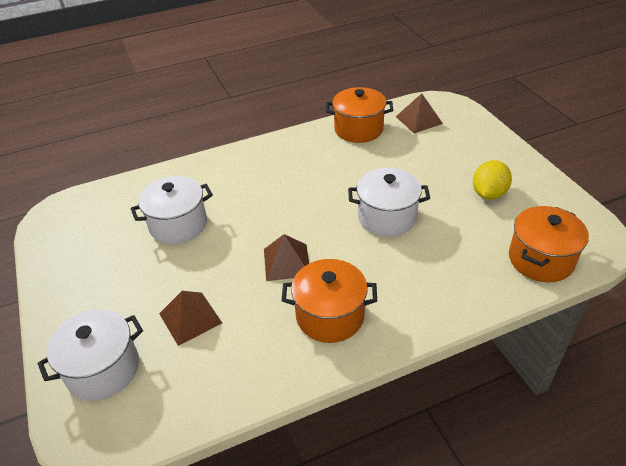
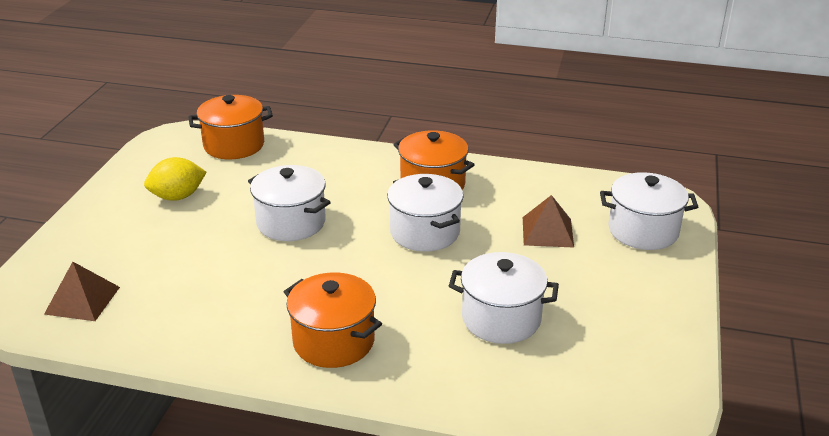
camera: 145 degrees left, 10 degrees down
(286, 262) = (425, 232): brown pyramid -> white pot
(358, 129) = (163, 328): orange pot -> orange pot (334, 341)

